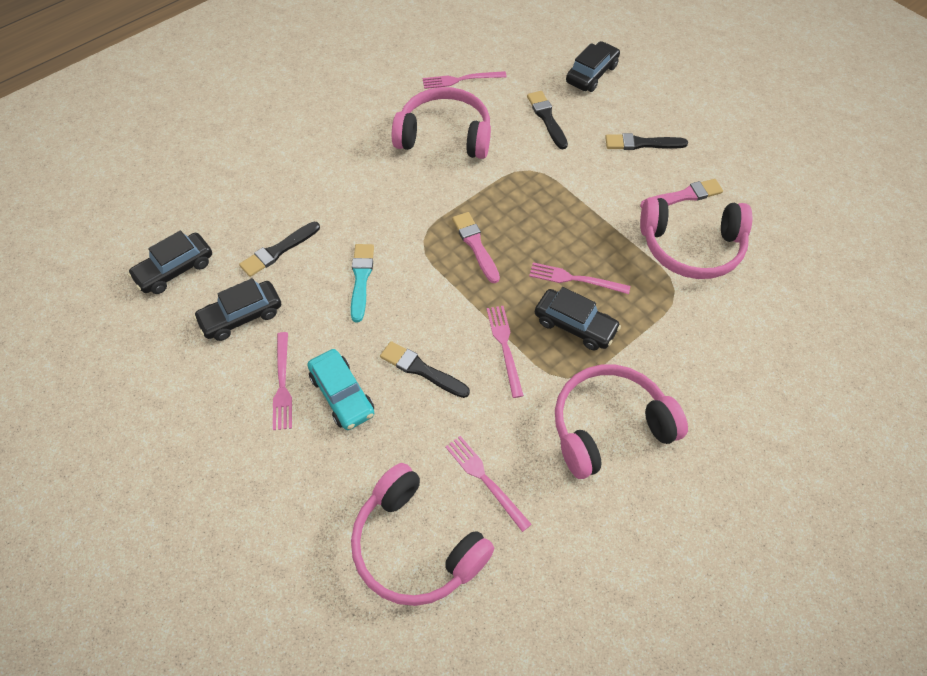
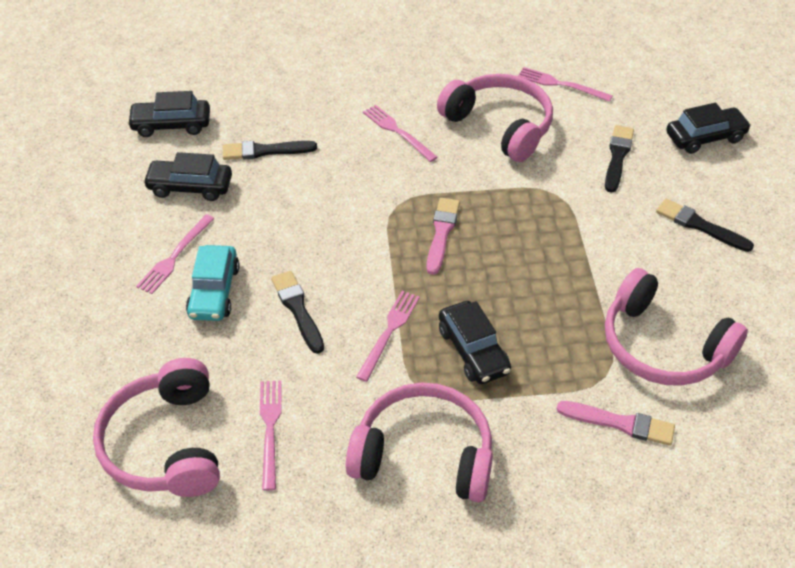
camera: 35 degrees right, 10 degrees down
(361, 279) = (313, 208): turquoise brush -> none
(575, 279) = (511, 311): pink fork -> pink fork (397, 132)
(684, 196) = (701, 296): pink brush -> pink brush (620, 423)

